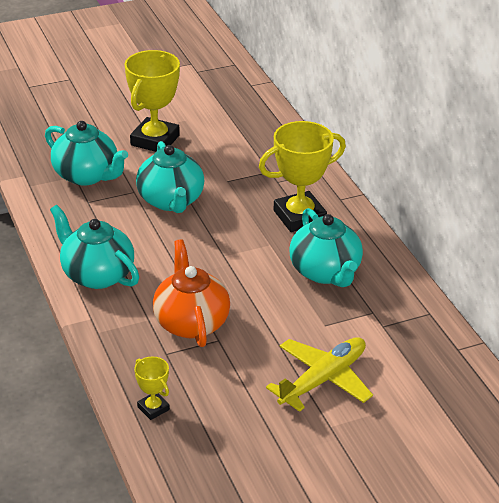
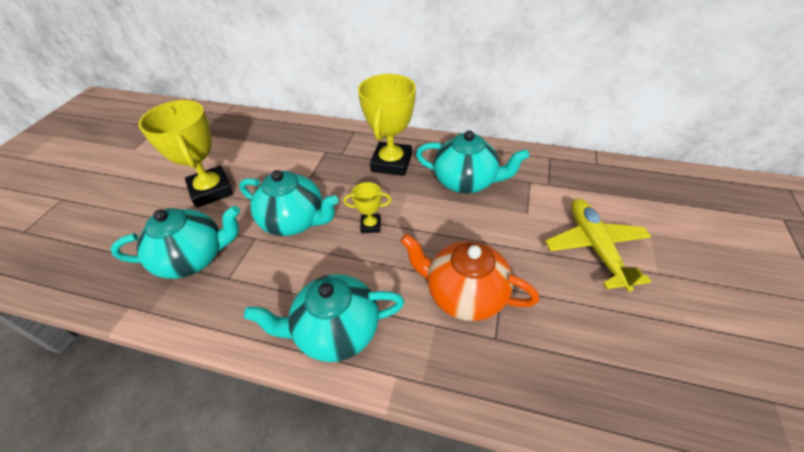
camera: 50 degrees left, 10 degrees up
(153, 408) = (575, 398): yellow trophy -> yellow trophy (370, 225)

